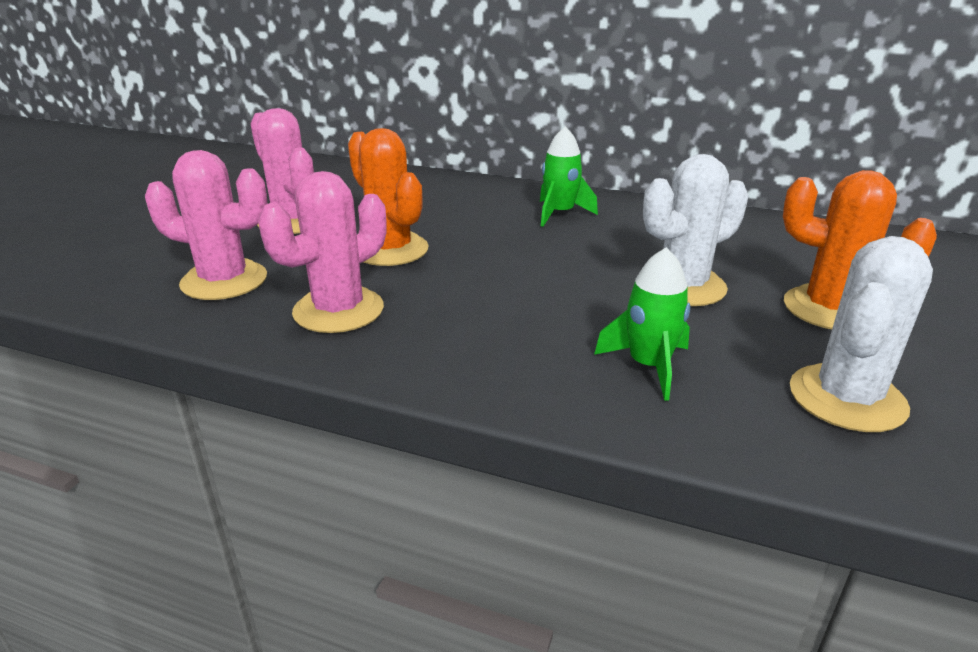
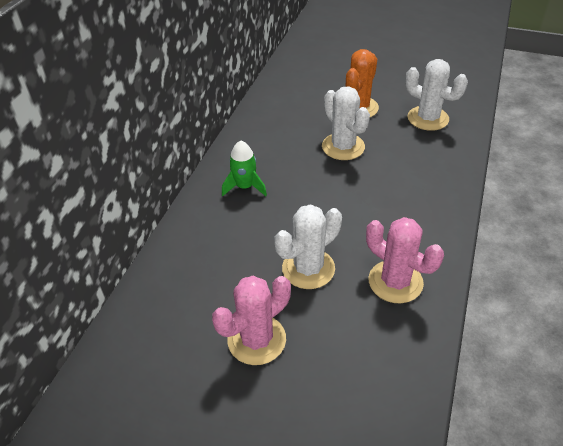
camera: 90 degrees left, 15 degrees up
(224, 281) = (367, 355): pink cactus -> none
(390, 250) = (308, 268): orange cactus -> white cactus
(648, 366) = (420, 165): green rocket -> none

